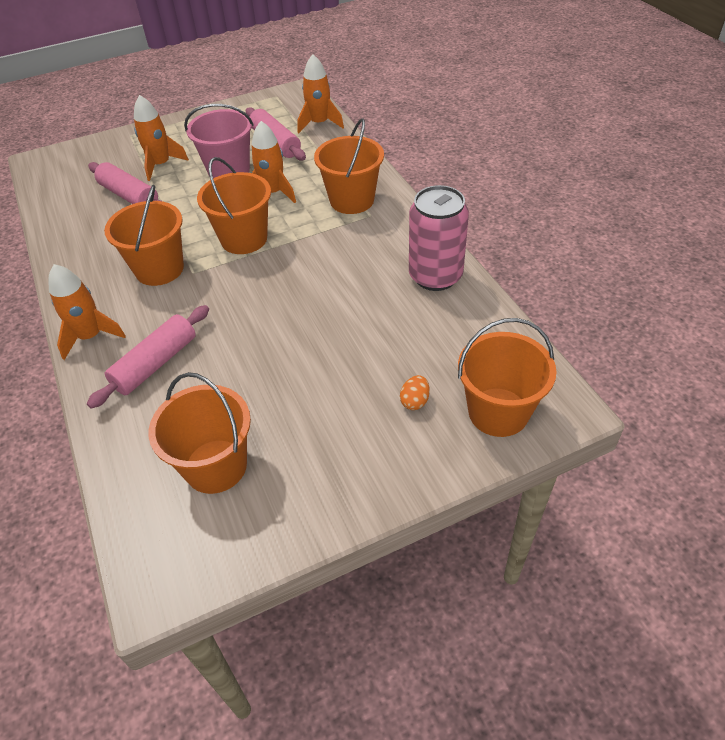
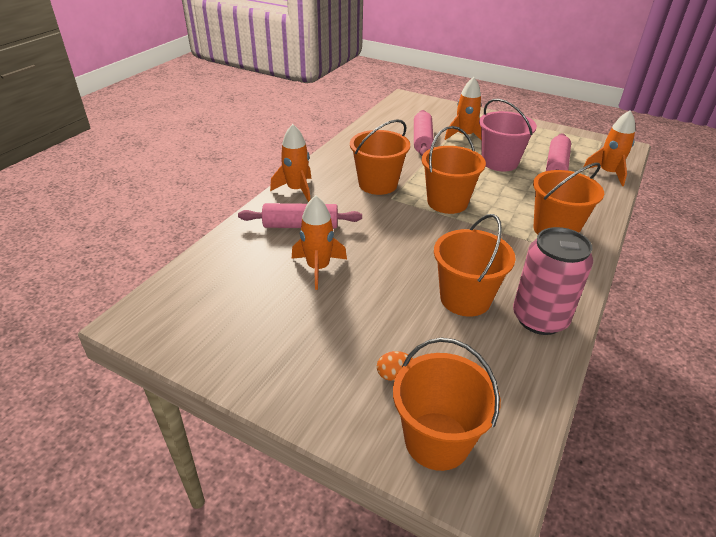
camera: 50 degrees right, 10 degrees down
(215, 466) = (242, 297): orange bucket -> orange bucket (465, 298)
(273, 193) = (507, 191): orange rocket -> orange rocket (318, 268)

